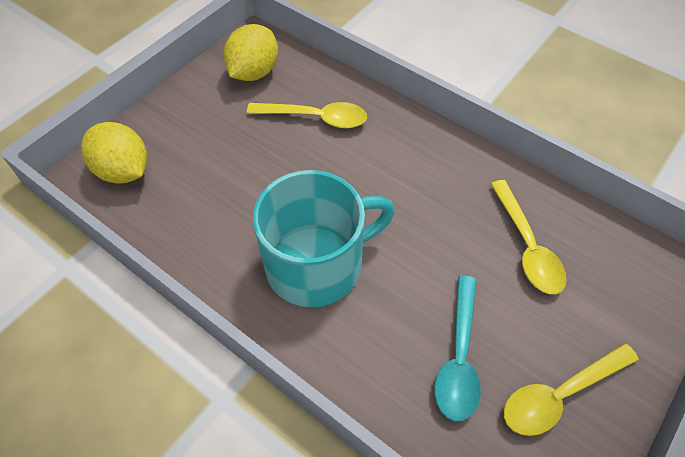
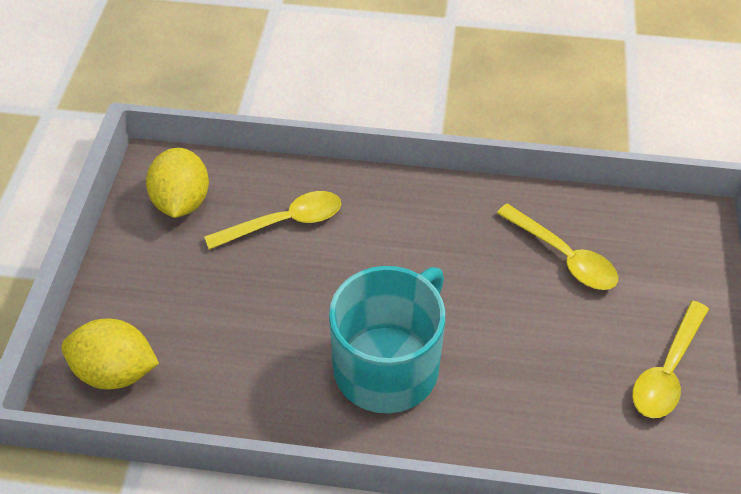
camera: 30 degrees left, 5 degrees down
(459, 357) = (569, 383): turquoise spoon -> none

